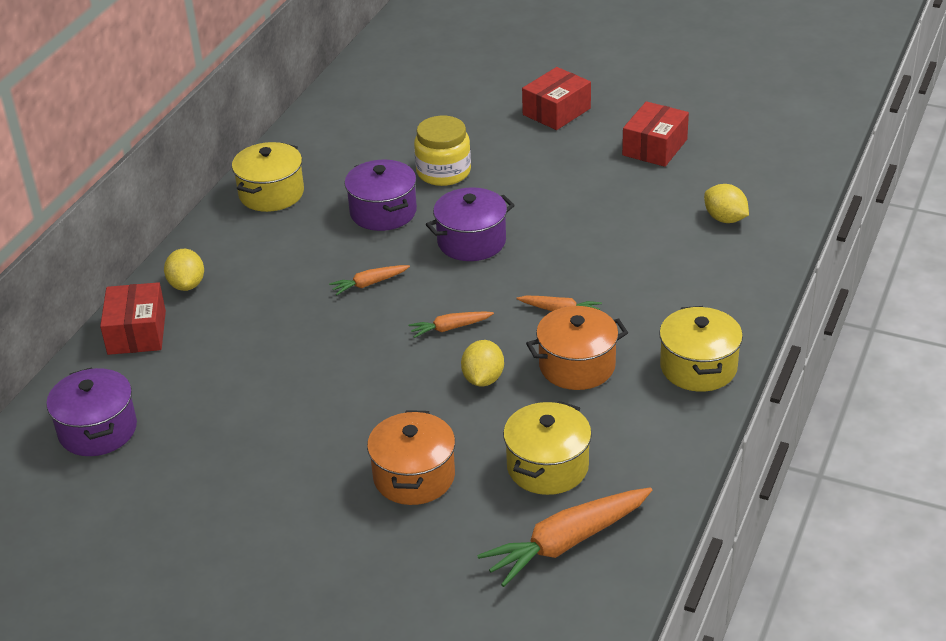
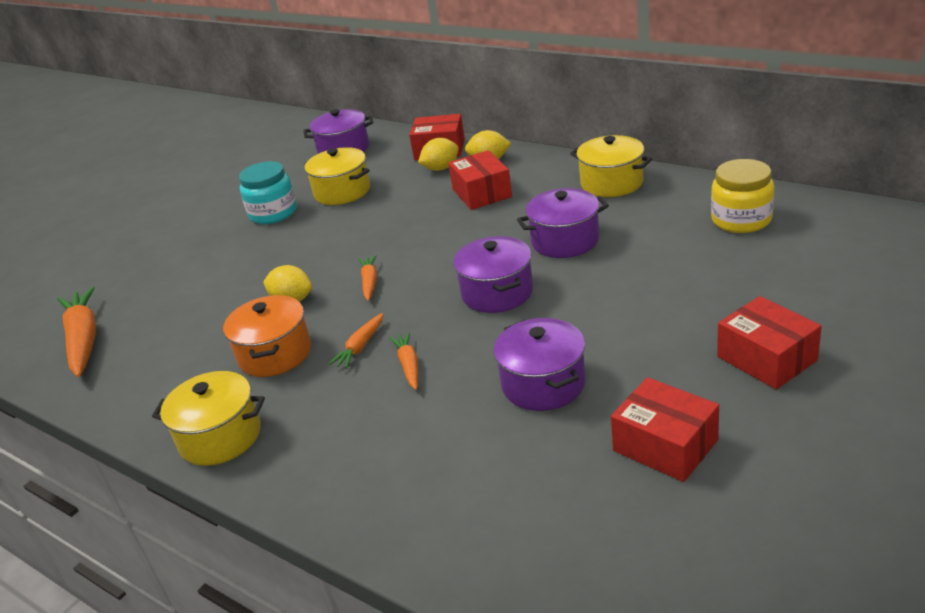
camera: 105 degrees right, 5 degrees down
(269, 279) = (482, 193): none -> red box
(277, 455) = (273, 213): none -> turquoise jar
(369, 284) = (454, 239): orange carrot -> orange carrot (409, 365)
(414, 476) = (208, 269): orange pot -> none
(443, 172) = (631, 274): yellow jar -> yellow jar (741, 220)
(547, 466) = (167, 333): yellow pot -> yellow pot (342, 192)
(598, 202) = (543, 384): none -> purple pot
(725, 219) = (473, 497): yellow lemon -> yellow lemon (441, 168)

